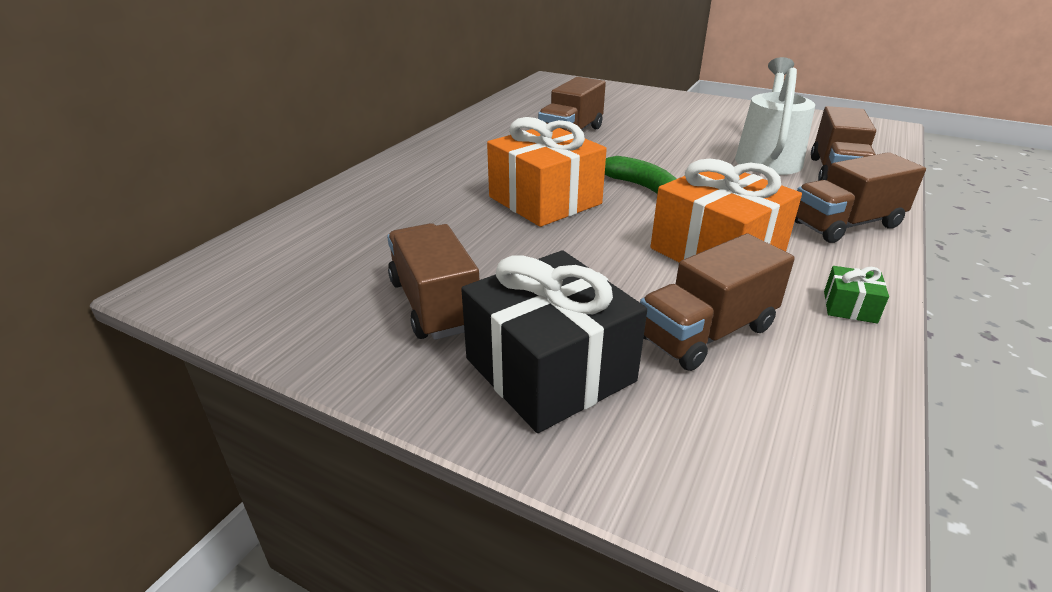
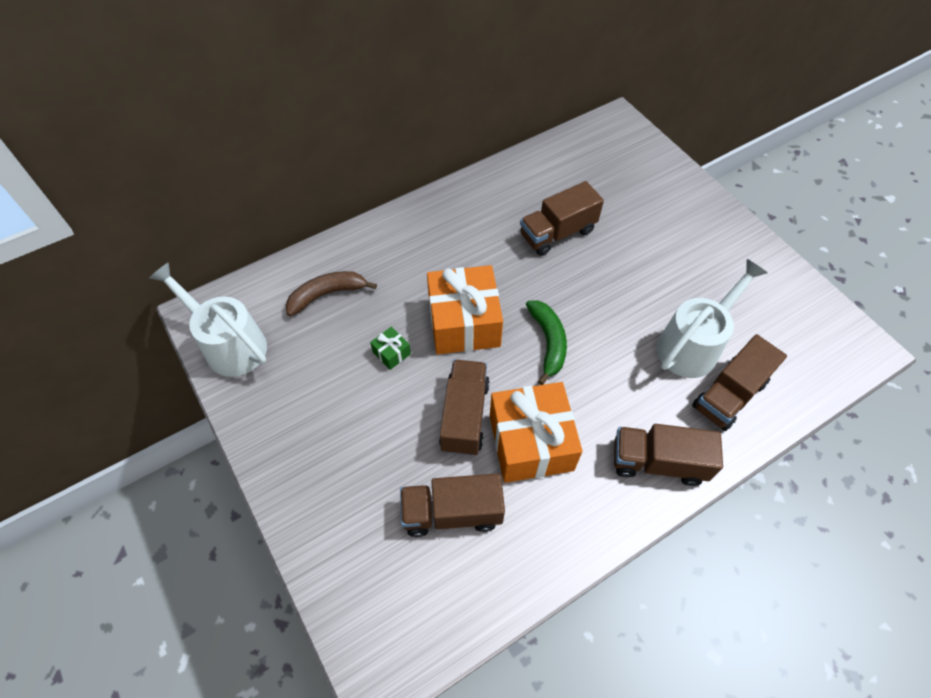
camera: 30 degrees right, 25 degrees up
(245, 298) = (229, 344): none -> white watering can
(358, 224) = (326, 294): none -> brown banana
(434, 304) = (321, 403): brown truck -> brown truck (464, 416)
(549, 370) = (344, 492): black gift -> none
(849, 307) = (563, 541): green gift -> green gift (391, 353)

